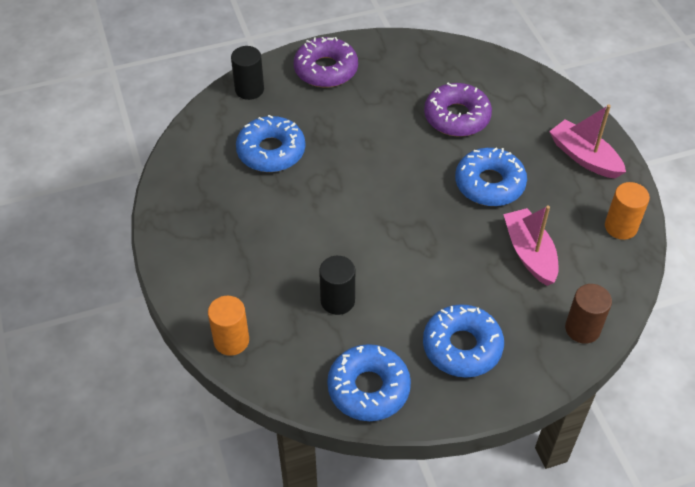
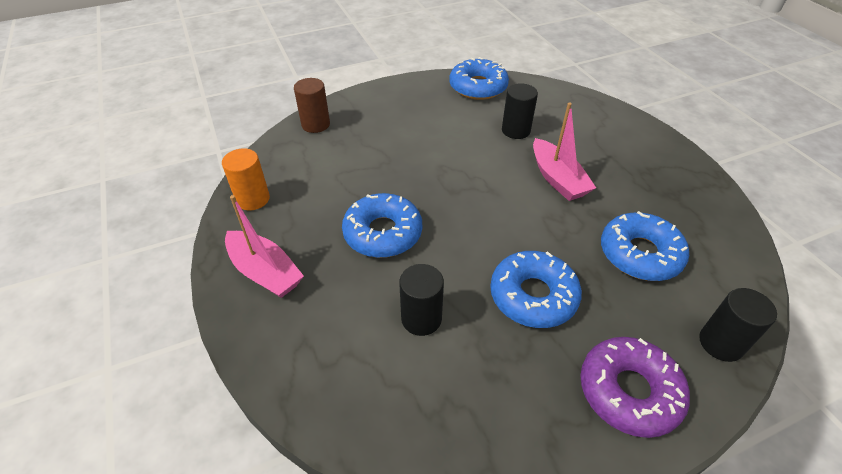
camera: 175 degrees right, 5 degrees down
(231, 340) = (587, 104): orange cylinder -> none
(457, 117) = (421, 318): purple donut -> black cylinder
(462, 347) = (412, 110): blue donut -> blue donut (533, 296)
(529, 253) = (349, 172): pink boat -> pink boat (557, 179)

